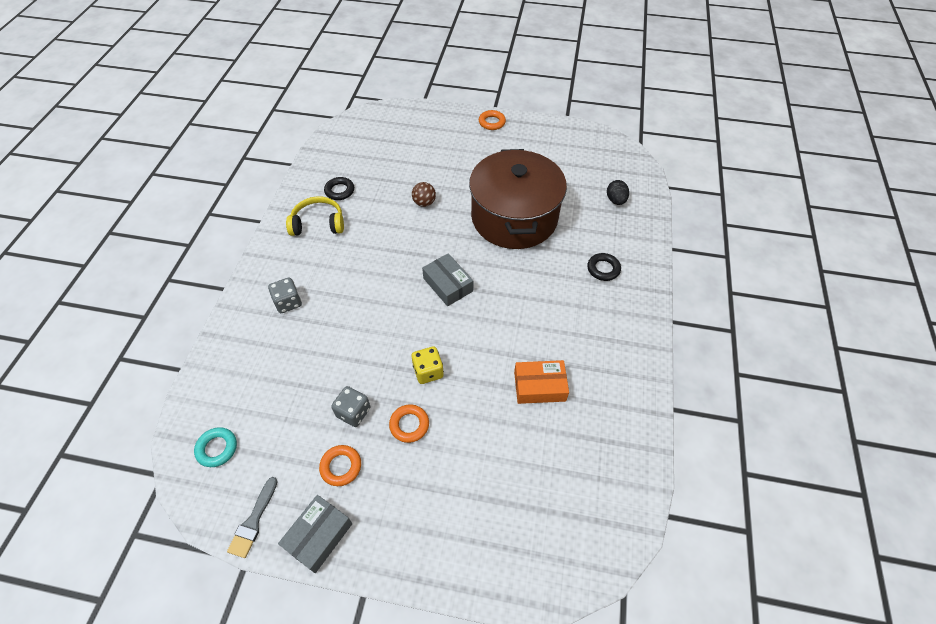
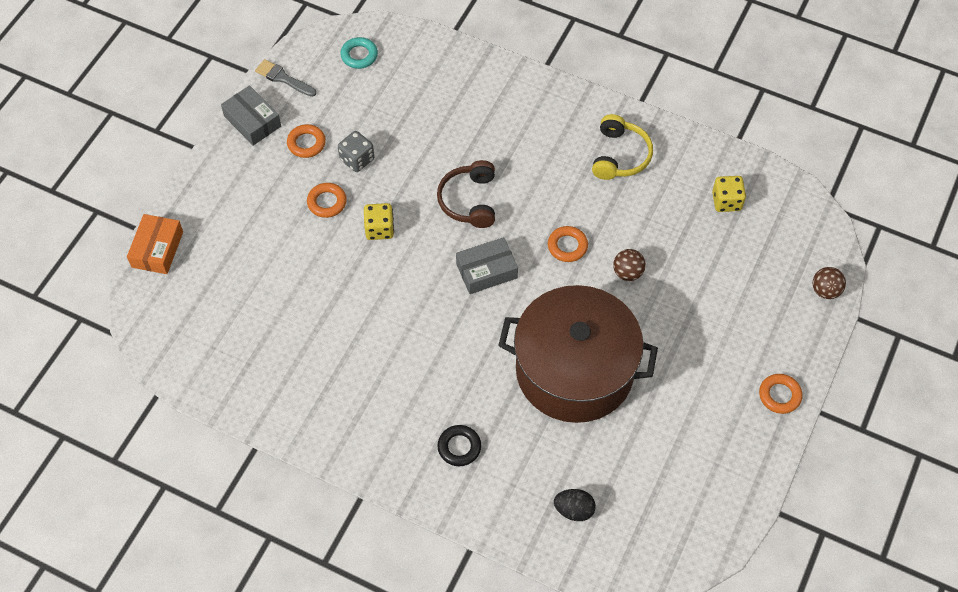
camera: 105 degrees right, 5 degrees up
(288, 302) = (508, 118): grey dice -> none
(339, 191) = (672, 184): black ring -> none
(350, 162) = (726, 201): none -> yellow dice
(382, 311) = (469, 201): none -> brown headphones
(409, 111) = (825, 290): none -> brown ball
(410, 240) = (567, 246): none -> orange ring
(539, 386) = (326, 326): orange box -> orange box (157, 249)

